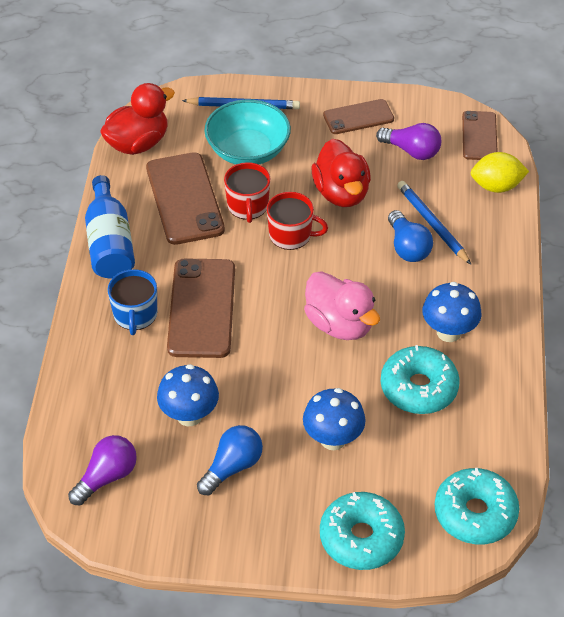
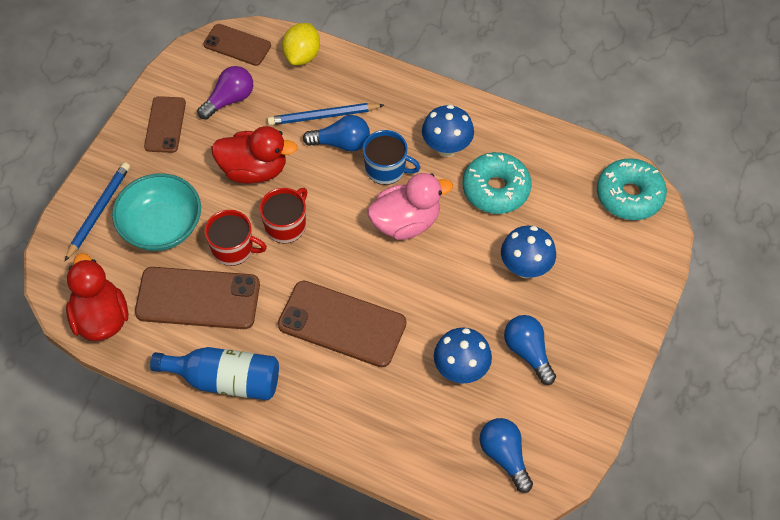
camera: 70 degrees left, 10 degrees up
(107, 477) = (504, 456): purple light bulb -> blue light bulb
(135, 315) = (326, 382): blue mug -> blue mug (386, 169)
(361, 538) = (628, 280): turquoise donut -> none

